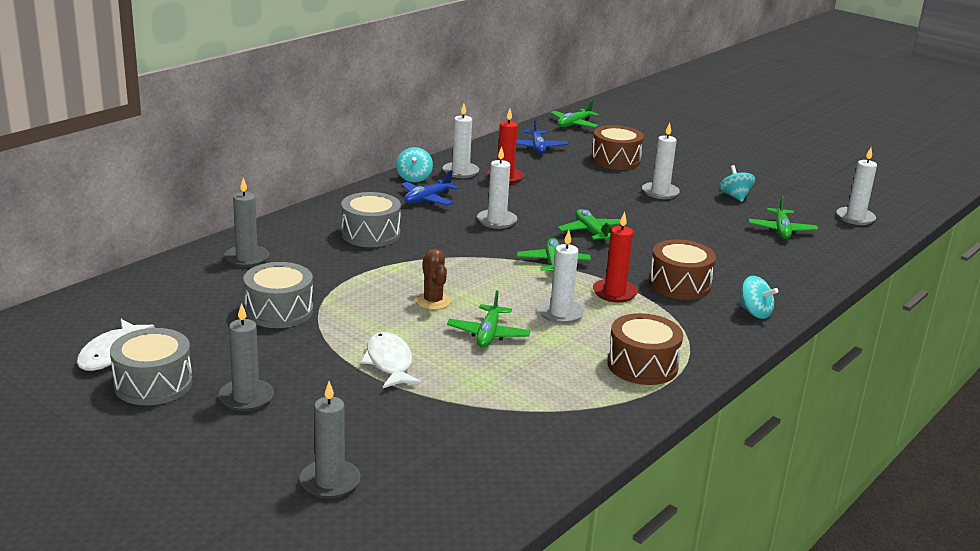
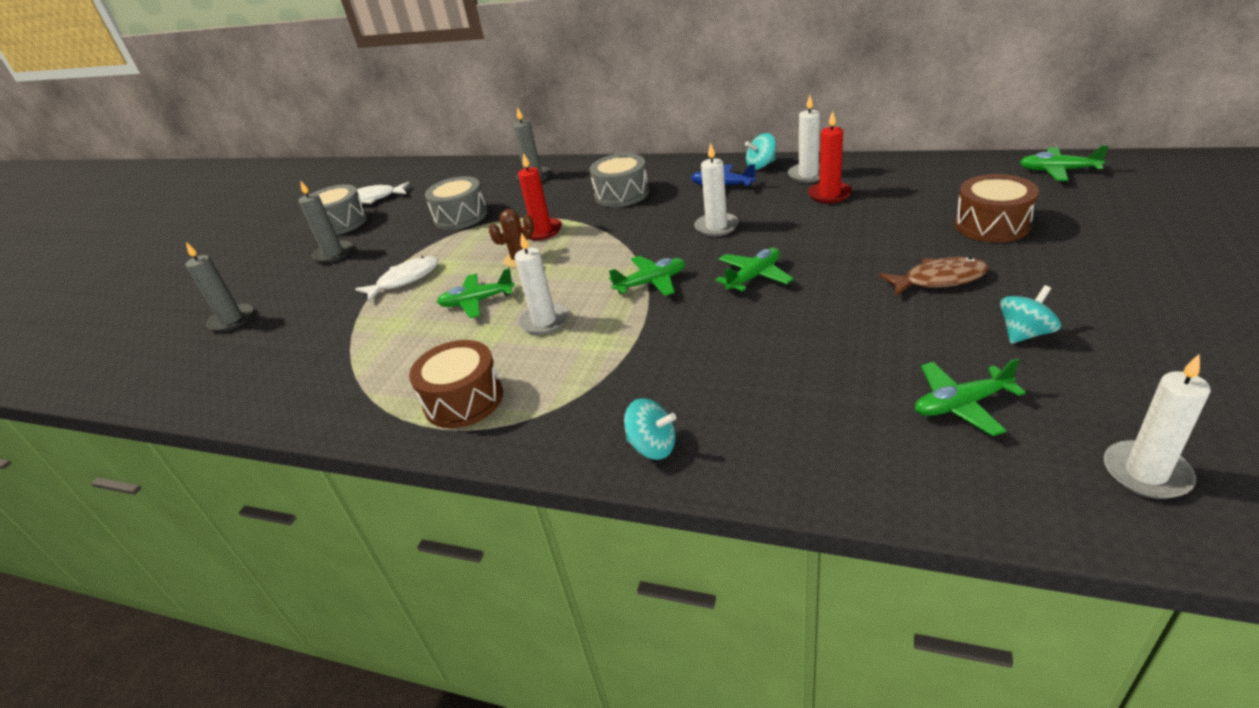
camera: 75 degrees right, 10 degrees up
(537, 147) = (941, 180): blue plane -> none
(614, 293) = (616, 335): red candle -> red candle (542, 231)
(660, 192) = (939, 280): white candle -> brown fish
(679, 284) = (679, 369): brown drum -> none
(754, 312) = (652, 446): turquoise spinning top -> turquoise spinning top turned 90 degrees counterclockwise

